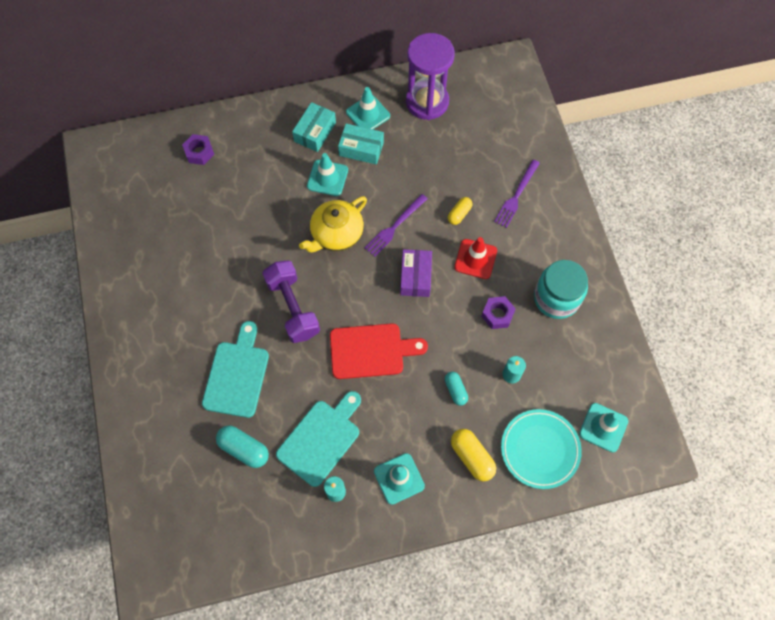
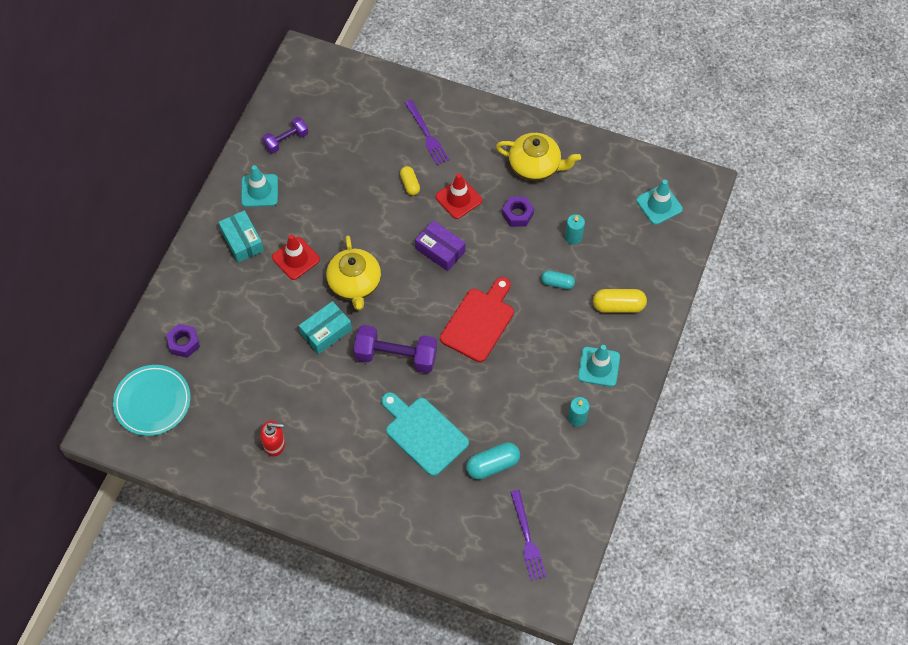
camera: 55 degrees left, 5 degrees down
(155, 271) = (275, 444): none -> red soap dispenser
(321, 439) = (526, 403): turquoise cutting board -> none
(327, 178) = (296, 258): turquoise traffic cone -> red traffic cone
(361, 149) = (289, 216): turquoise box -> turquoise box (326, 332)
(394, 226) = (383, 237): purple fork -> purple fork (527, 538)
(427, 102) = (286, 140): purple hourglass -> purple dumbbell
(540, 449) = (645, 257): turquoise plate -> turquoise plate (152, 402)
(556, 298) = (535, 166): turquoise jar -> yellow teapot

